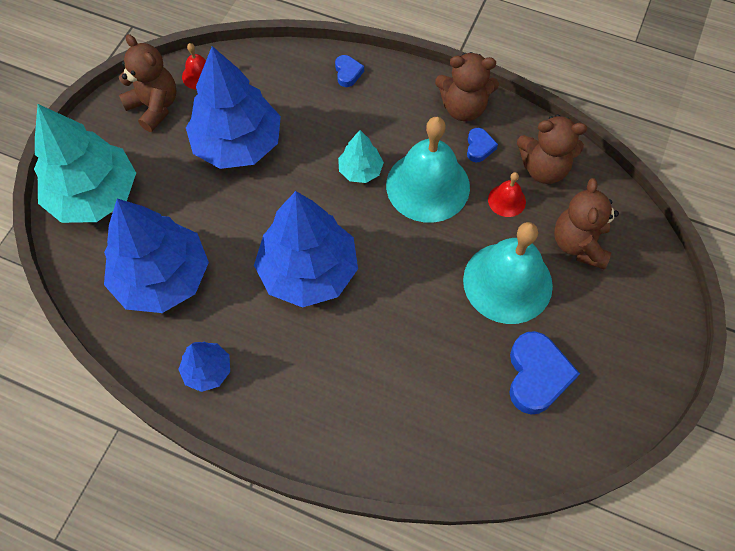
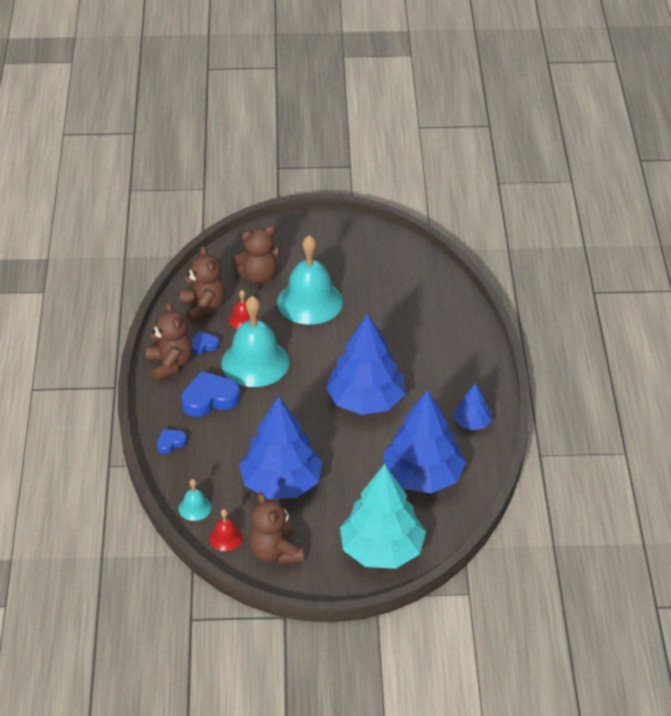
camera: 115 degrees left, 20 degrees down
(154, 107) = (275, 553): brown teddy bear -> brown teddy bear turned 45 degrees counterclockwise
(251, 64) = (195, 508): none -> turquoise bell
(360, 170) = (263, 403): turquoise tree -> none
(536, 375) = (368, 272): blue heart -> blue heart (209, 399)

